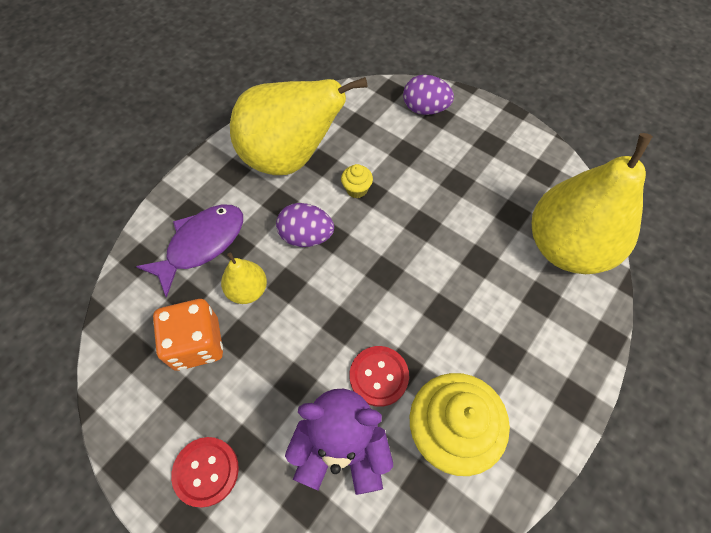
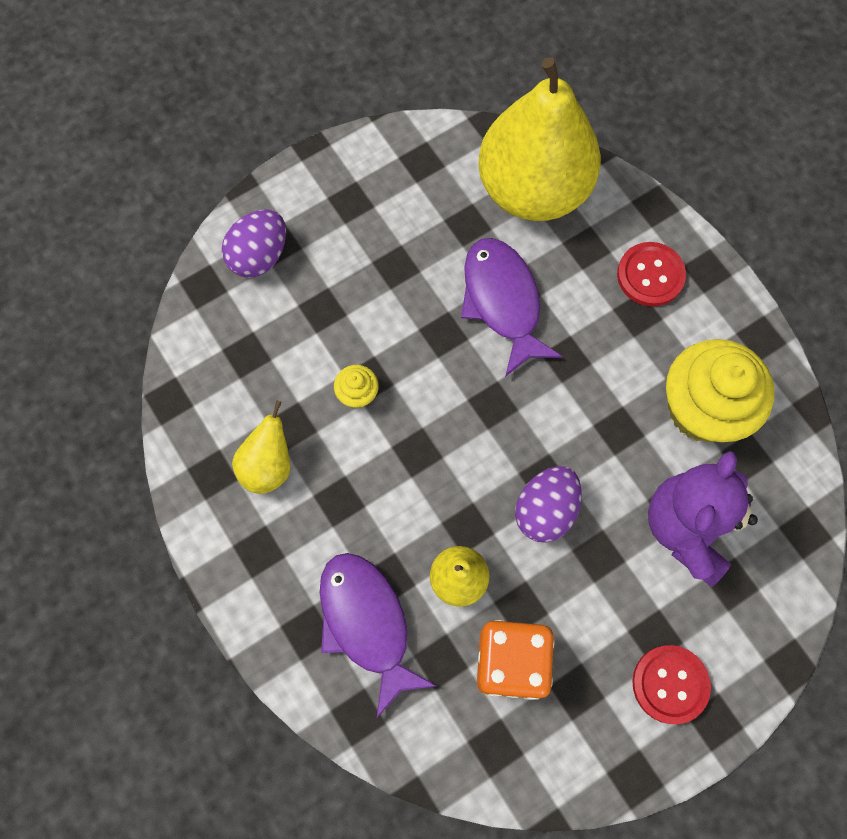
camera: 70 degrees left, 10 degrees up
(289, 158) = (268, 465): yellow pear -> yellow pear, size x0.45
(306, 236) = (406, 482): purple egg -> purple egg (545, 510)
(379, 376) = (621, 459): red button -> red button (650, 275)
(466, 254) = (503, 302): none -> purple fish

